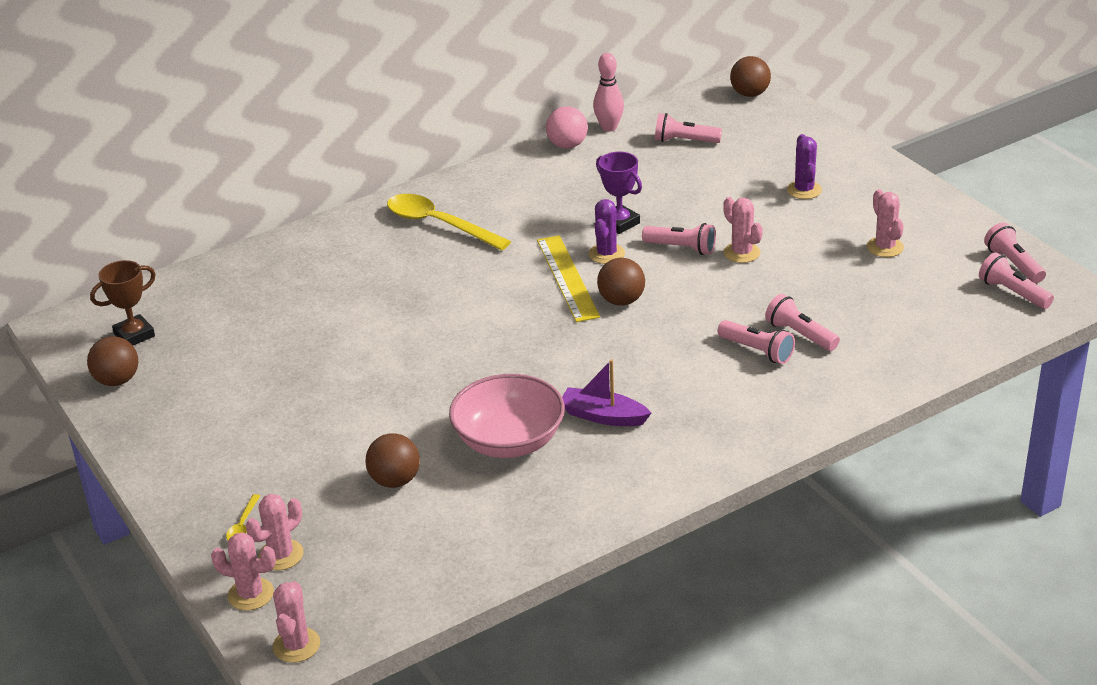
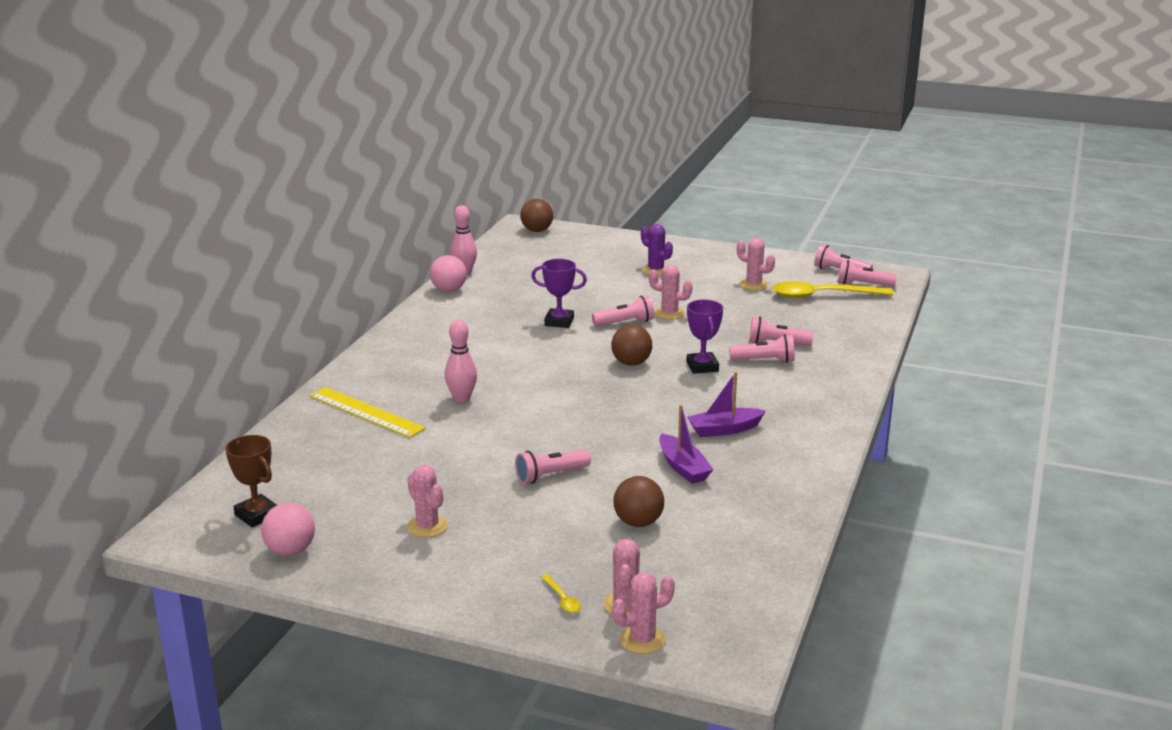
camera: 40 degrees left, 10 degrees down
(117, 380) = (290, 551): brown ball -> pink ball
(134, 335) = (257, 515): brown trophy -> brown trophy turned 60 degrees counterclockwise
(296, 645) = (731, 654): pink cactus -> pink cactus (427, 526)
(421, 280) = (461, 398): none -> pink bowling pin
(439, 224) = (421, 362): yellow spoon -> yellow spoon (822, 296)
(509, 441) = (683, 467): pink bowl -> purple boat
(567, 278) = (571, 362): yellow ruler -> yellow ruler (366, 412)
(606, 254) = (578, 341): purple cactus -> none
(684, 141) = (532, 266): pink flashlight -> pink flashlight (550, 475)
(684, 333) = (702, 367): none -> purple trophy

